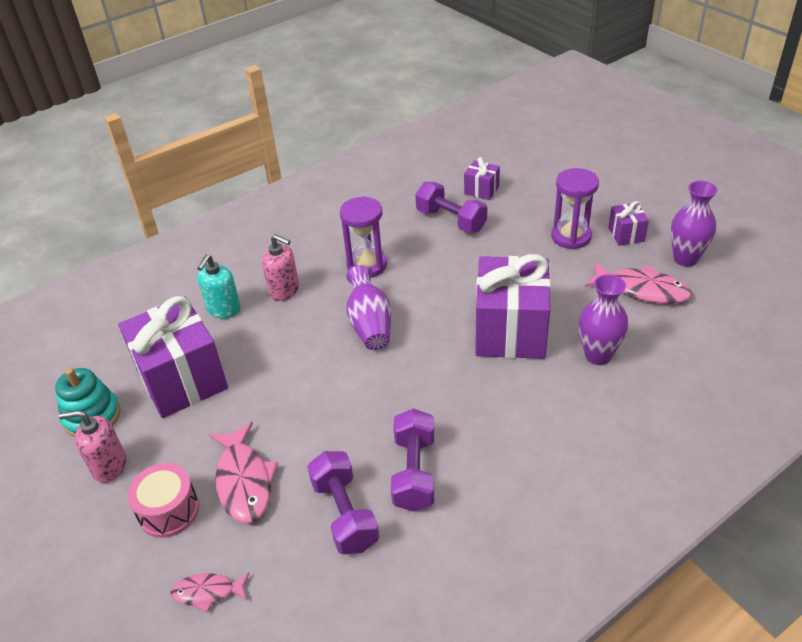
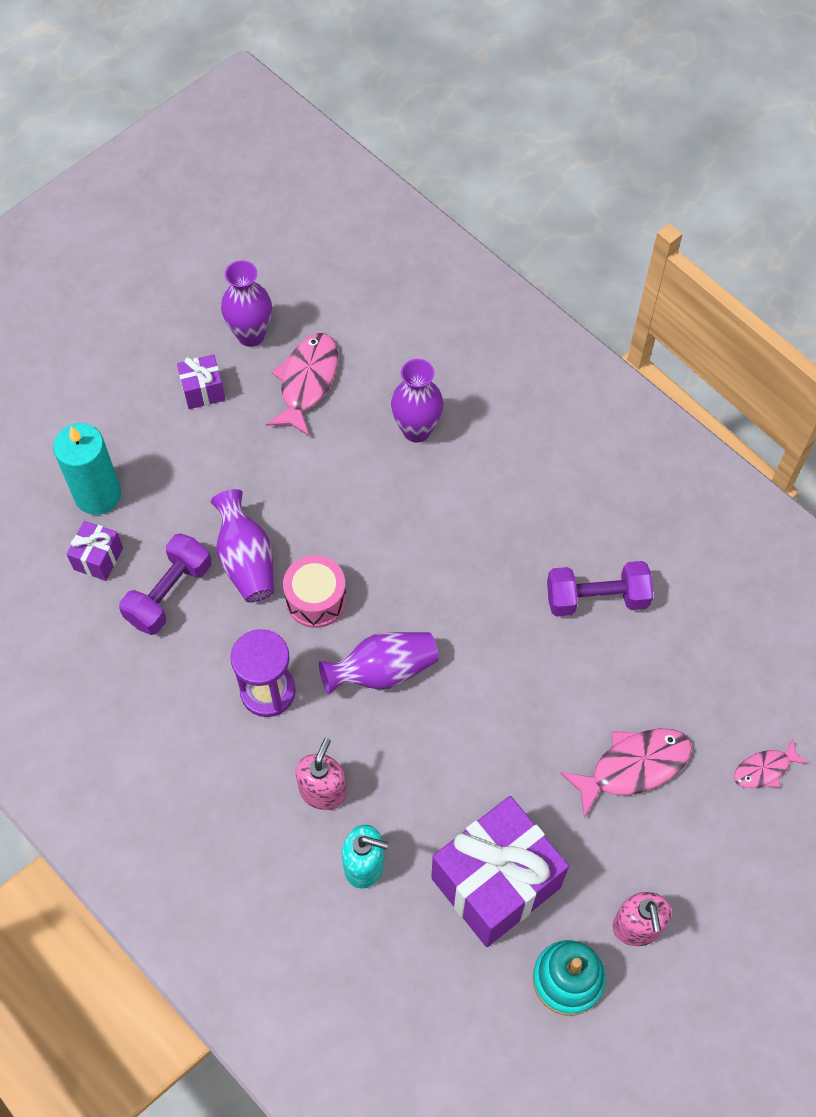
camera: 100 degrees left, 20 degrees up
(169, 511) = (683, 837): pink drum -> pink drum (316, 599)
(207, 592) = (764, 769): pink fish -> pink fish turned 75 degrees clockwise
(345, 514) = (656, 657): purple dumbbell -> none
(474, 256) = (246, 560): none -> purple vase
(510, 331) = (384, 515): purple gift -> none
(532, 188) = (98, 495): none -> turquoise candle
(571, 237) = (207, 450): purple hourglass -> none

